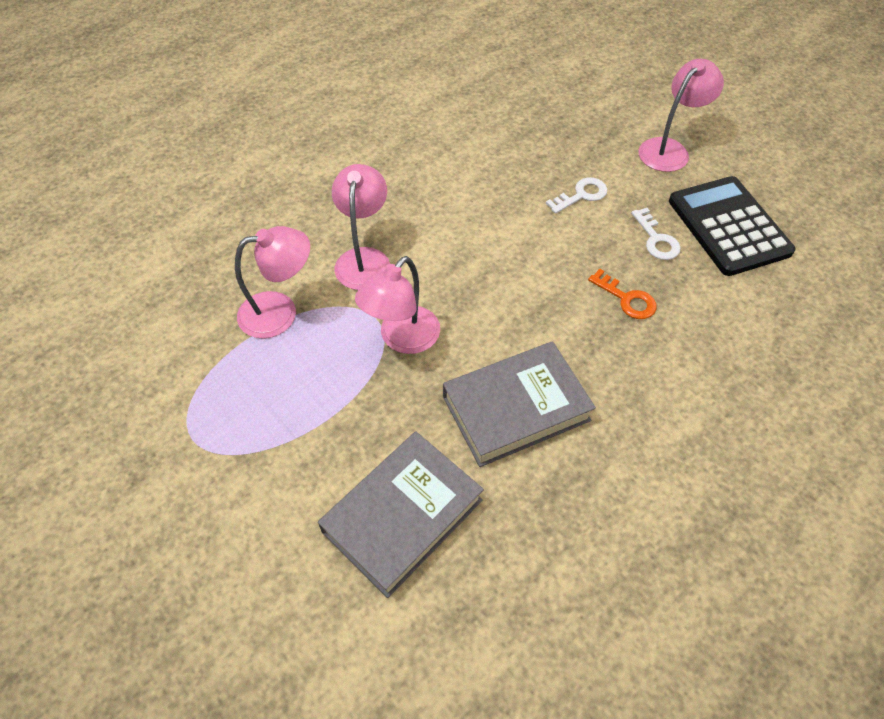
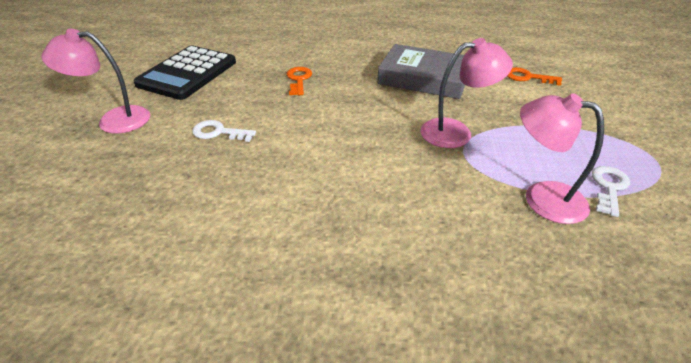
camera: 135 degrees left, 15 degrees down
(364, 259) = (433, 192): pink lamp -> none
(403, 516) = (527, 77): grey book -> orange key
(656, 239) = (232, 89): white key -> white key (609, 187)

